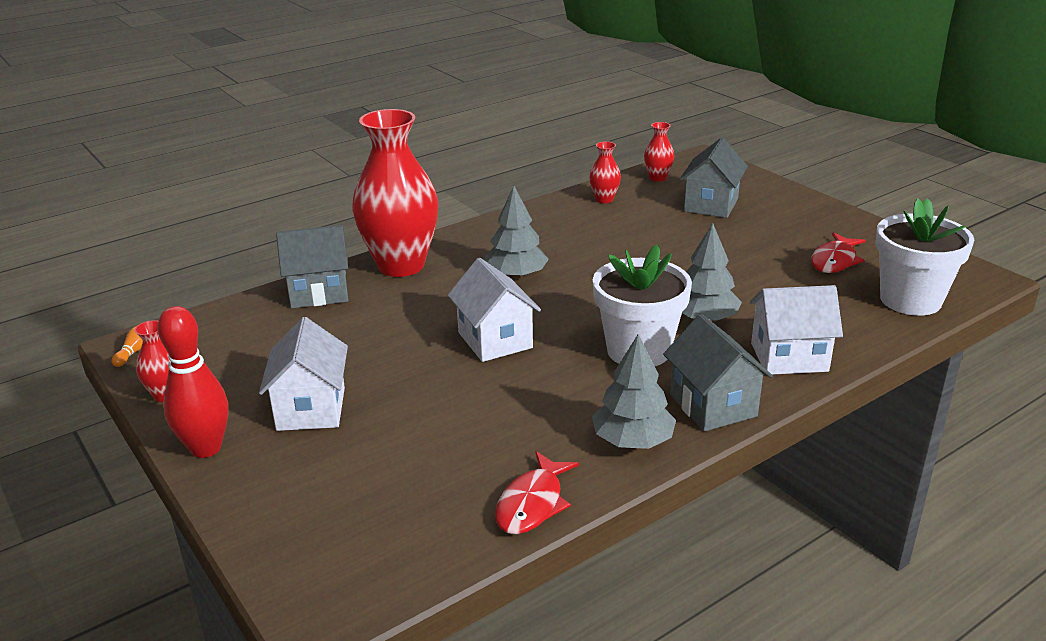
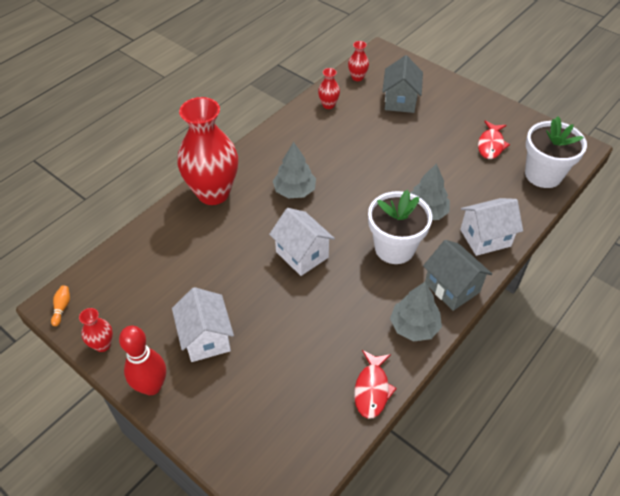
camera: 15 degrees left, 20 degrees up
(319, 292) = (166, 229): grey house -> none

